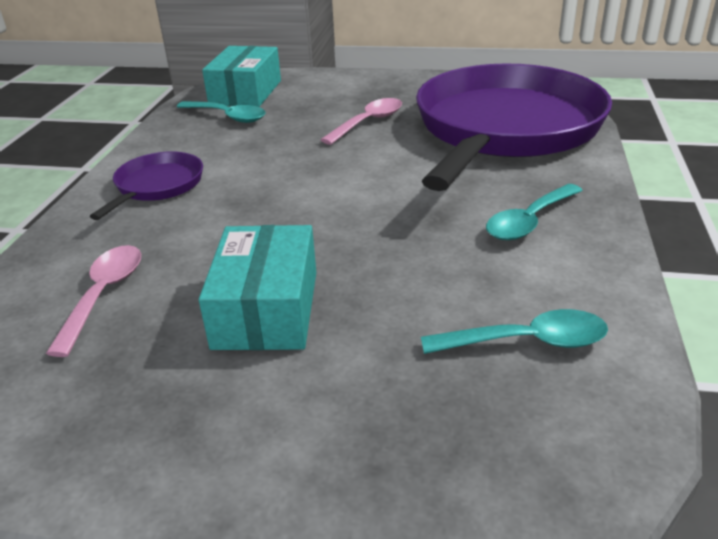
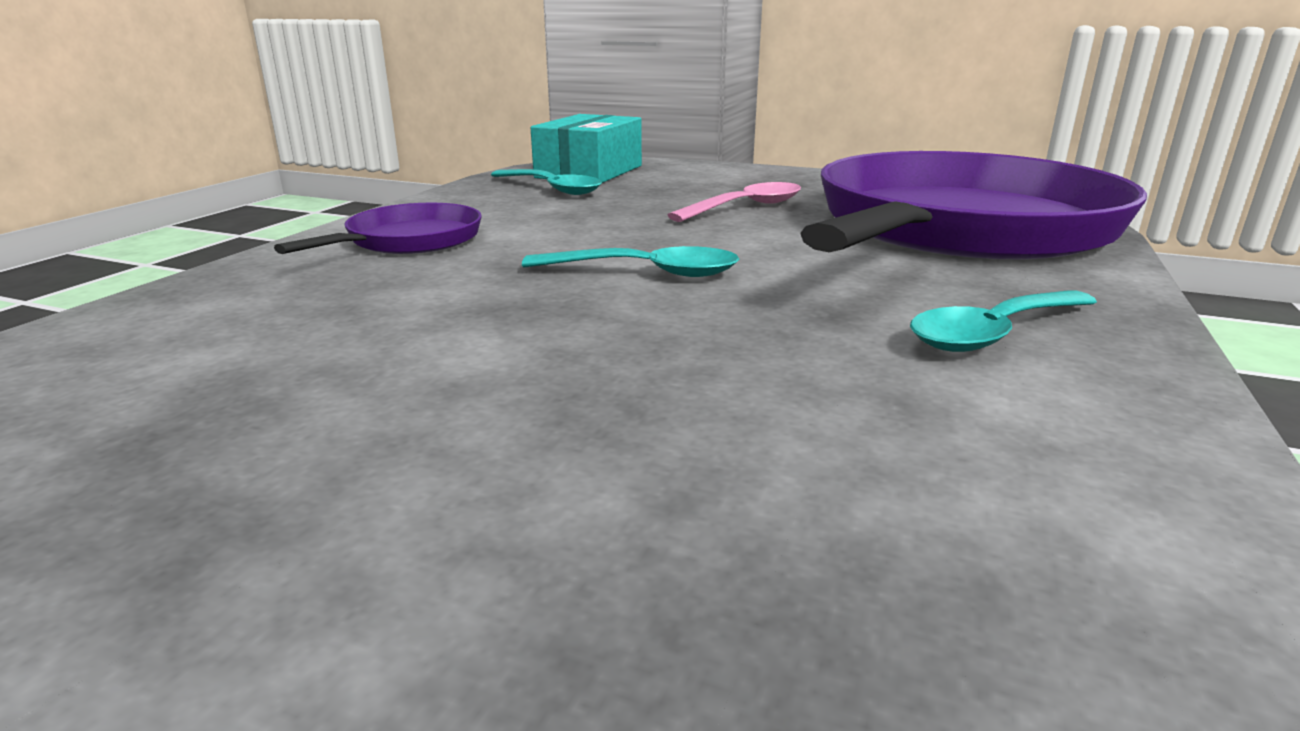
camera: 10 degrees right, 10 degrees down
(104, 295) = (226, 346): pink spoon -> none
(266, 309) = (470, 397): turquoise box -> none
(527, 341) = (979, 522): turquoise spoon -> turquoise spoon (646, 272)

